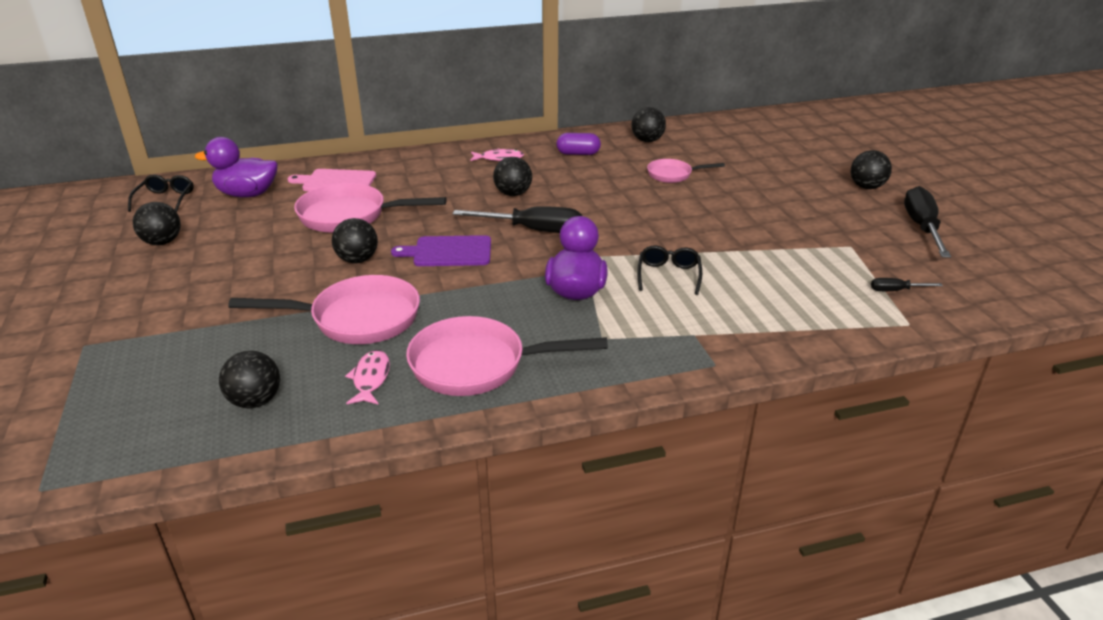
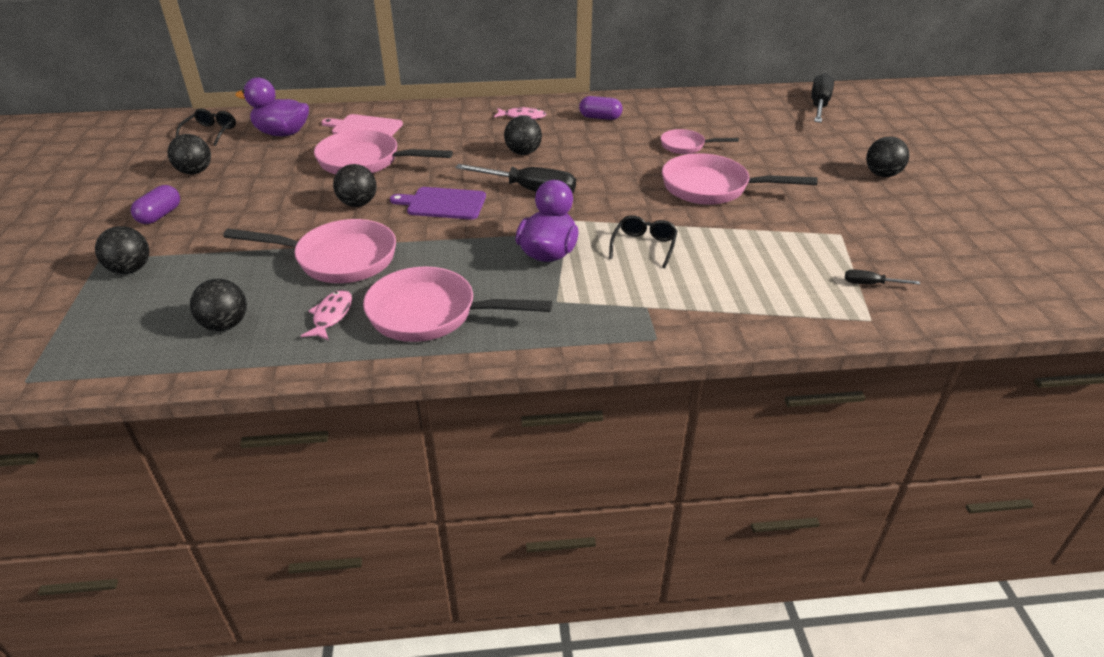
camera: 10 degrees right, 5 degrees up
(138, 292) = (160, 215): none -> purple capsule
(647, 140) = (673, 109): black ball -> black ball (130, 269)
(713, 213) = (712, 188): none -> pink pan
(922, 227) = (924, 221): black screwdriver -> black screwdriver (819, 105)

